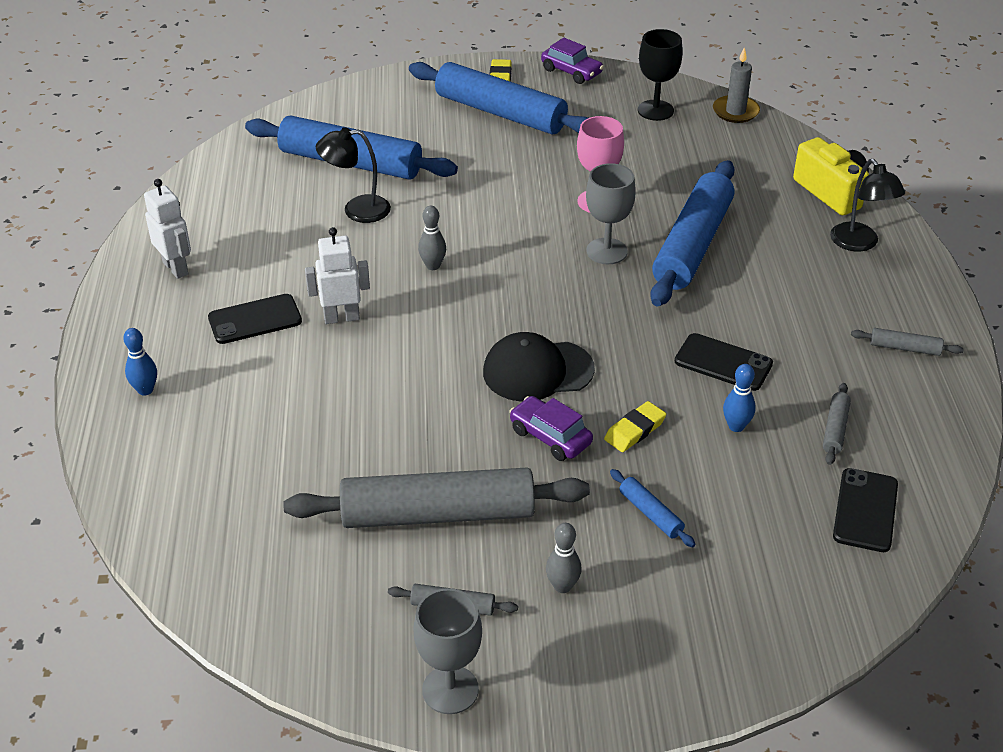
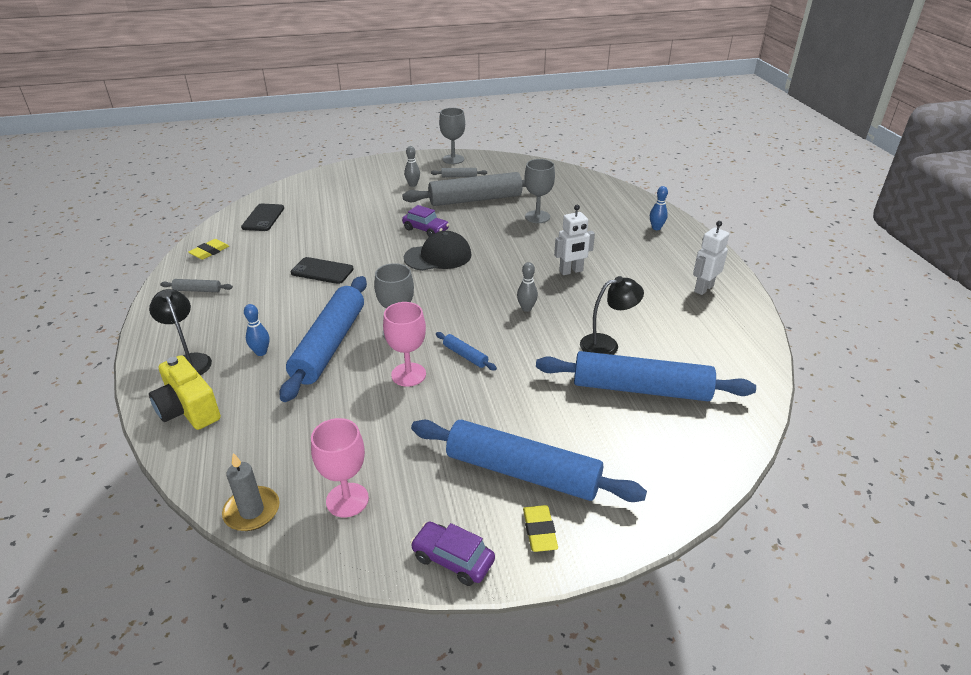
camera: 170 degrees right, 5 degrees down
(176, 268) = (703, 288): white robot -> white robot turned 90 degrees clockwise
(255, 319) = (624, 265): black phone -> none
(337, 445) = (537, 217): none -> grey goblet
(635, 430) = (379, 236): yellow eraser -> yellow eraser (209, 252)
(651, 513) = (372, 208): blue rolling pin -> blue rolling pin (465, 355)
(655, 110) = (347, 500): black goblet -> pink goblet
(736, 426) = (321, 242): blue bowling pin -> blue bowling pin (261, 352)
(835, 429) = (264, 246): grey rolling pin -> none

